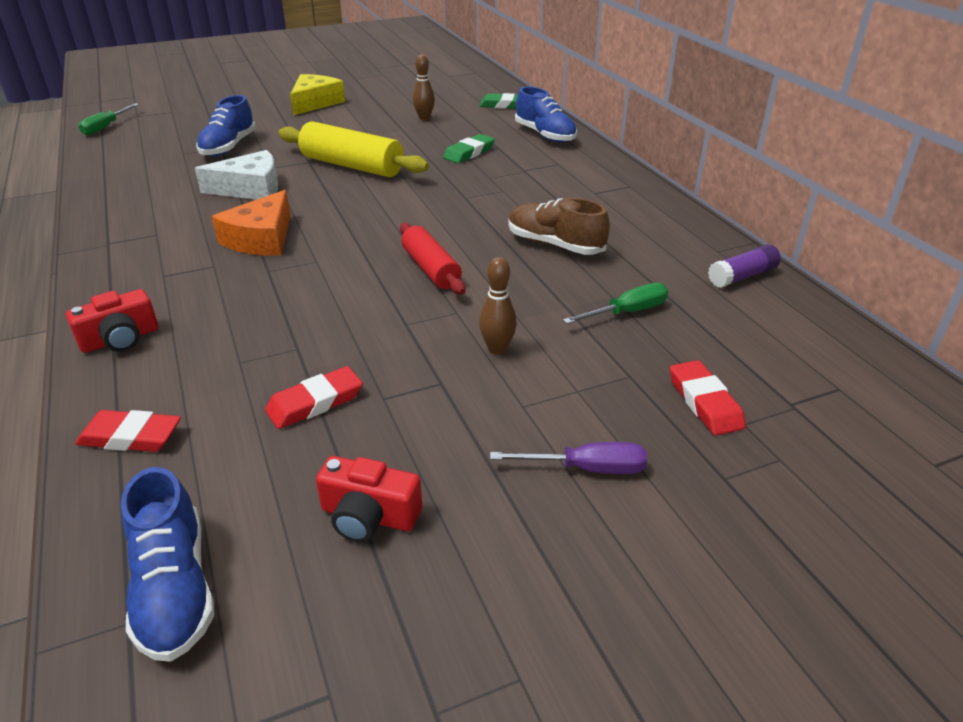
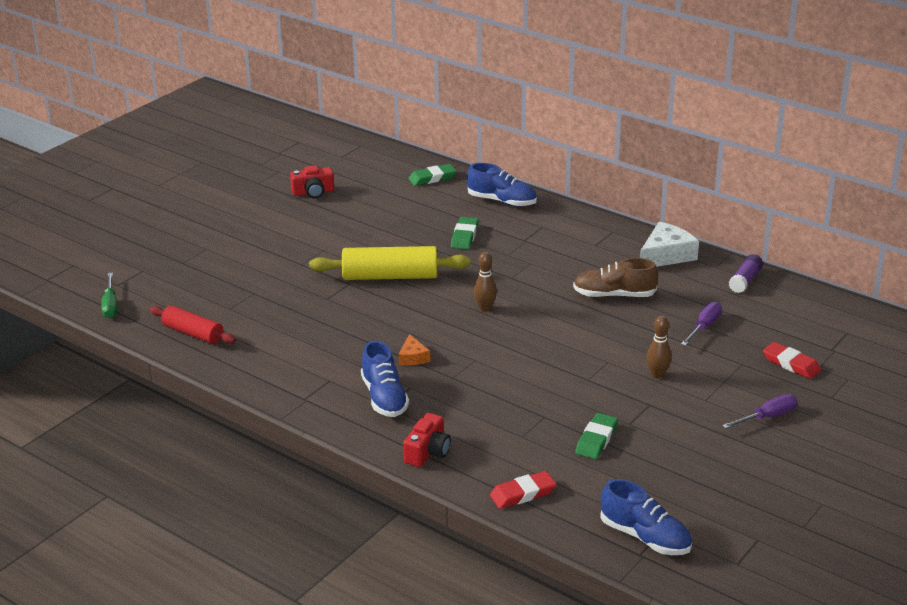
camera: 30 degrees left, 5 degrees down
(228, 147) = (260, 290): blue shoe -> blue shoe (384, 398)
(250, 188) = (341, 321): white cheese -> white cheese (666, 255)
(261, 239) = (413, 357): orange cheese -> orange cheese, size x0.54
(315, 103) = (263, 222): yellow cheese -> none
(315, 402) = (596, 440): red eraser -> green eraser
(369, 516) = (693, 476): red camera -> red camera (313, 192)
(424, 118) = (384, 212): brown bowling pin -> brown bowling pin (485, 308)
(431, 269) = (557, 339): red rolling pin -> red rolling pin (193, 333)
(627, 312) = (704, 327): green screwdriver -> purple screwdriver

